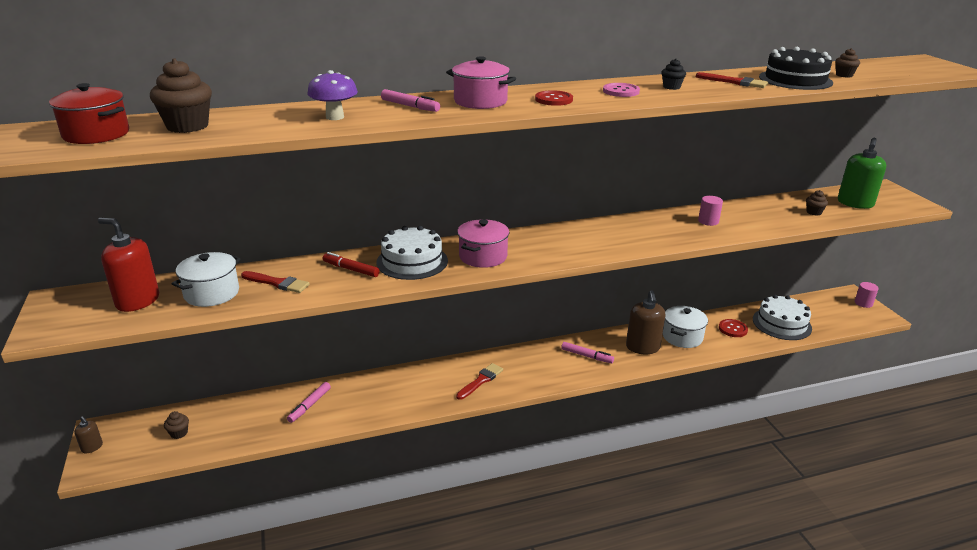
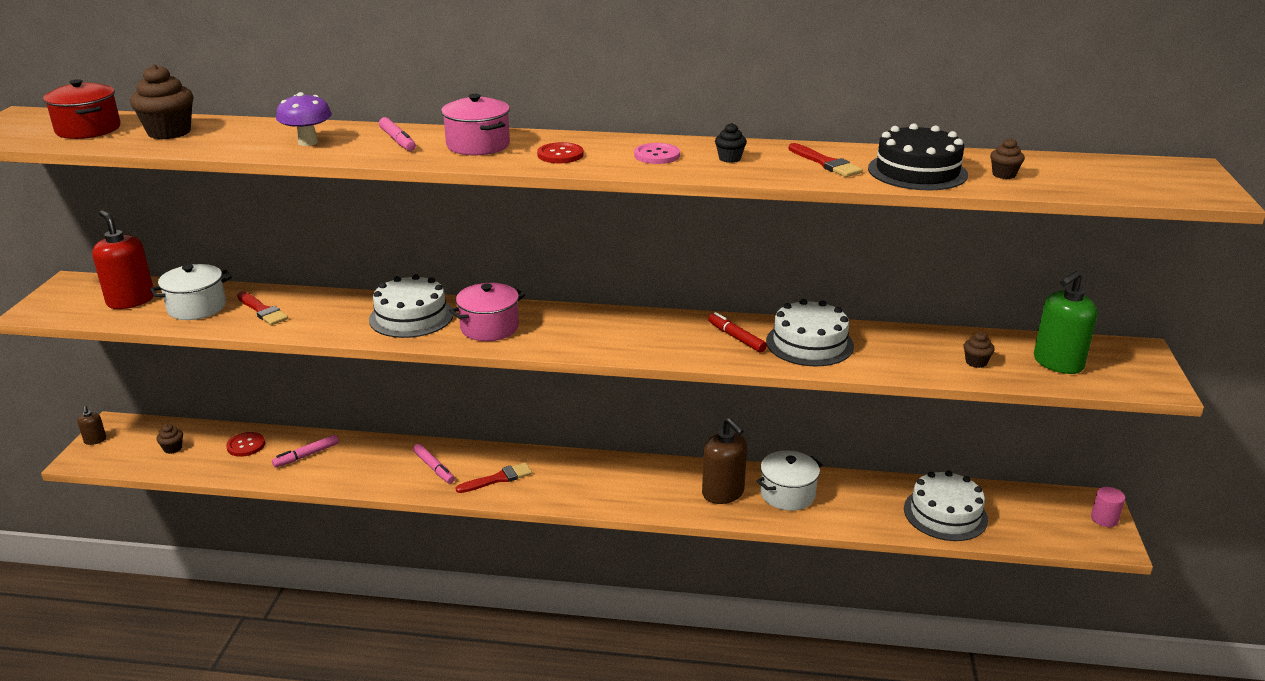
camera: 25 degrees right, 0 degrees up
(351, 269) = (343, 312): red marker -> red marker (736, 338)
(587, 356) = (644, 484): pink marker -> pink marker (434, 468)
(642, 347) = (723, 493): brown soap dispenser -> brown soap dispenser turned 60 degrees counterclockwise
(708, 221) = (809, 343): pink cylinder -> white cake
(733, 329) = (867, 502): red button -> red button (246, 445)

